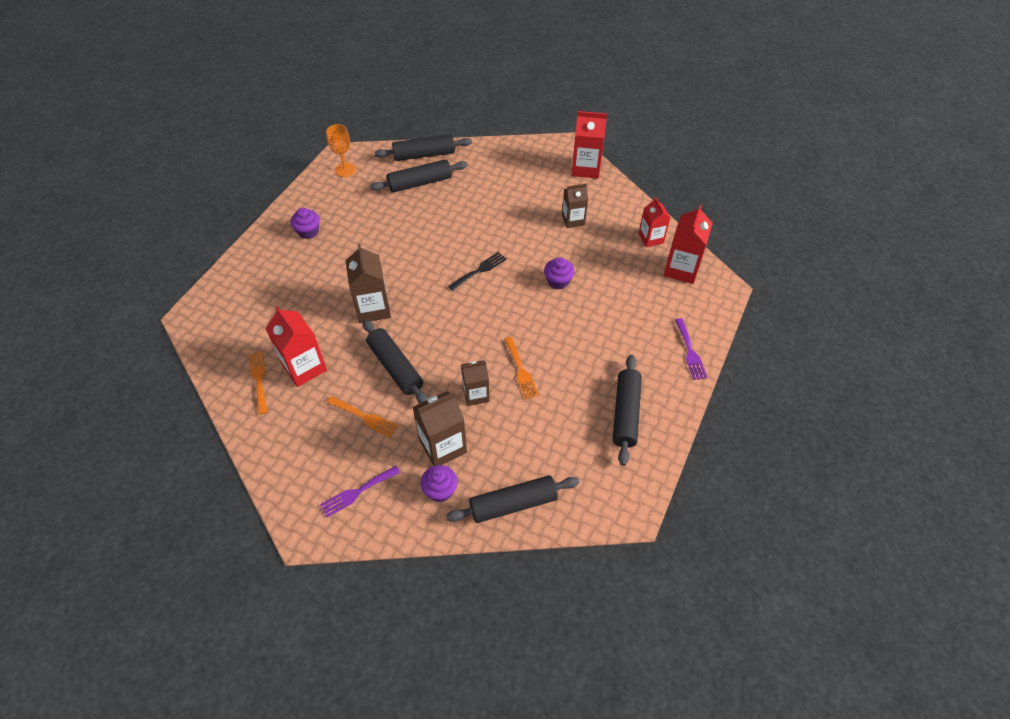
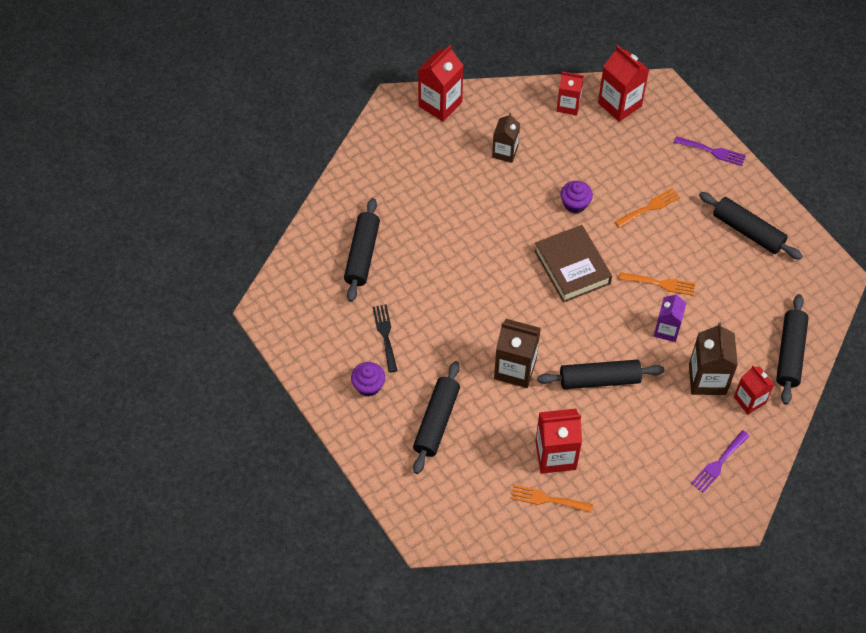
camera: 60 degrees left, 5 degrees up
(345, 170) = (292, 314): orange goblet -> none
(357, 492) = (718, 463): purple fork -> purple fork turned 45 degrees clockwise
(365, 417) = (643, 427): orange fork -> orange fork (650, 207)
(424, 155) = (320, 232): black rolling pin -> black rolling pin (436, 421)
(440, 490) = (749, 400): purple cupcake -> red carton
(476, 394) = (667, 330): brown carton -> purple carton
(480, 270) = (521, 259): black fork -> black fork (385, 335)
(494, 304) = (572, 267): none -> brown book

